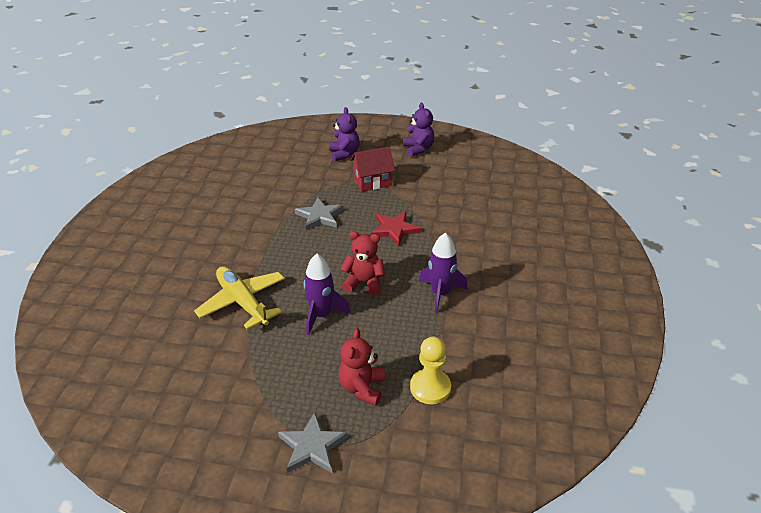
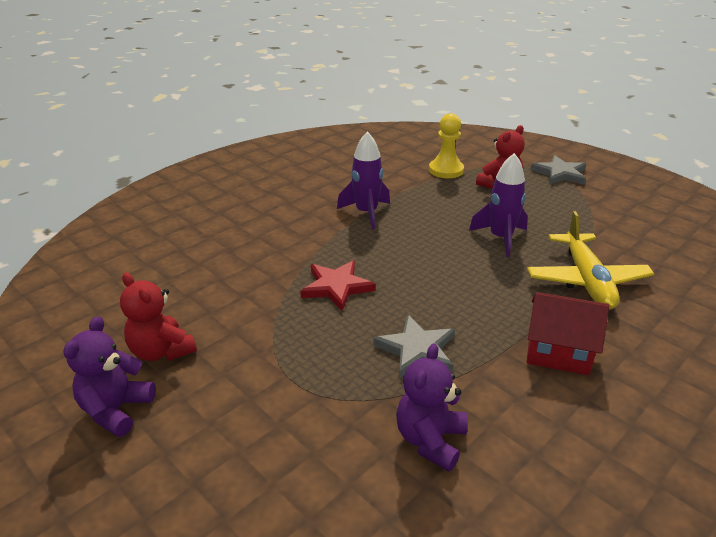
camera: 145 degrees left, 5 degrees down
(344, 154) = (250, 475): purple teddy bear -> purple teddy bear (430, 440)
(364, 283) = (432, 248): red teddy bear -> red teddy bear (162, 351)
(372, 181) = (278, 375): red house -> red house (558, 353)

